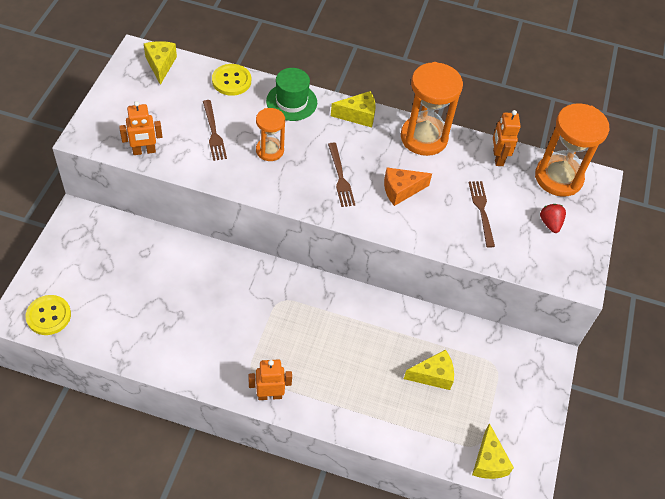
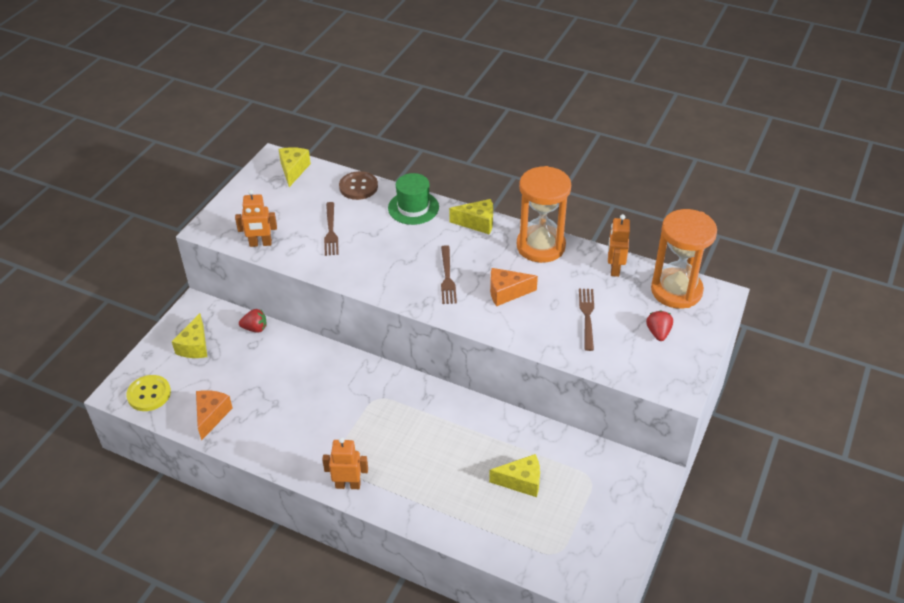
camera: 15 degrees right, 10 degrees down
(118, 334) = (211, 416): none -> orange cheese
(143, 234) = (255, 328): none -> red strawberry
(231, 81) = (358, 187): yellow button -> brown button
(270, 150) = (382, 249): orange hourglass -> none
(488, 461) = (564, 570): yellow cheese -> yellow cheese (195, 346)

